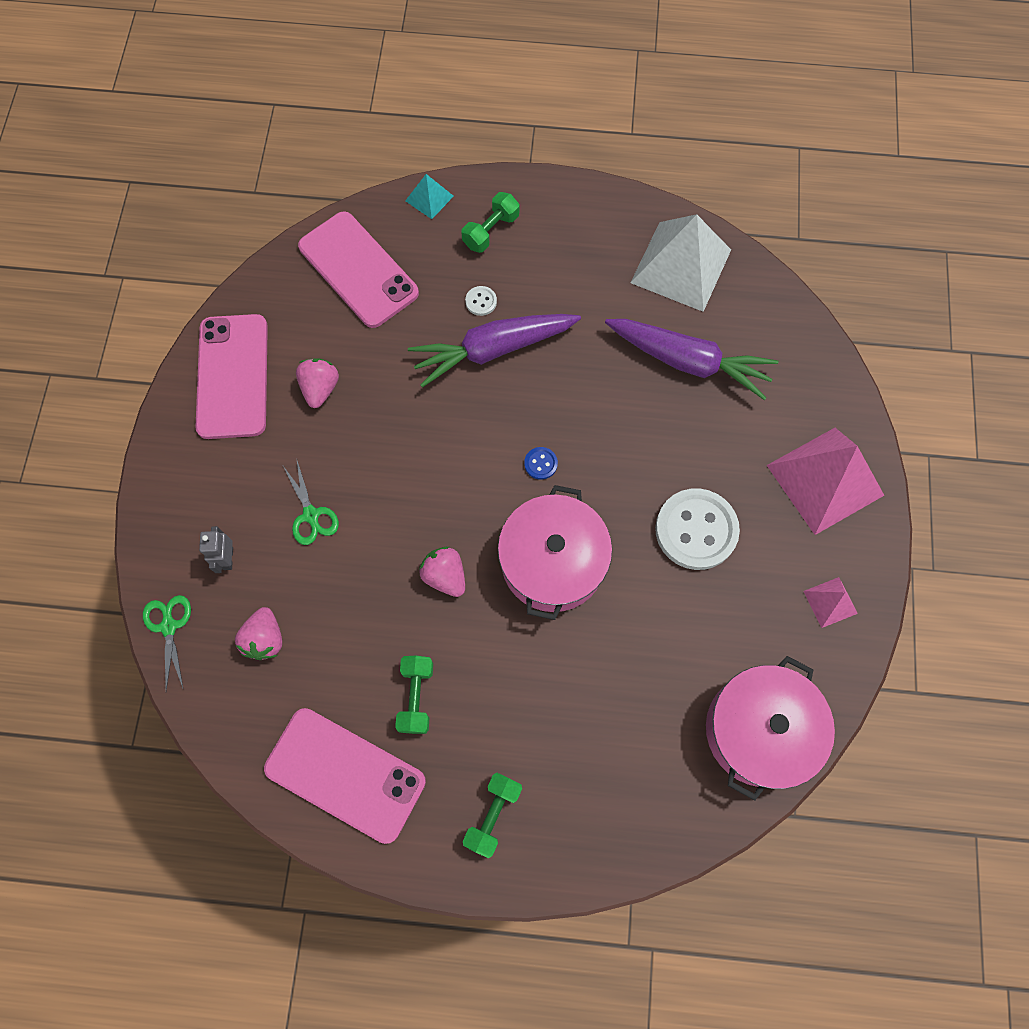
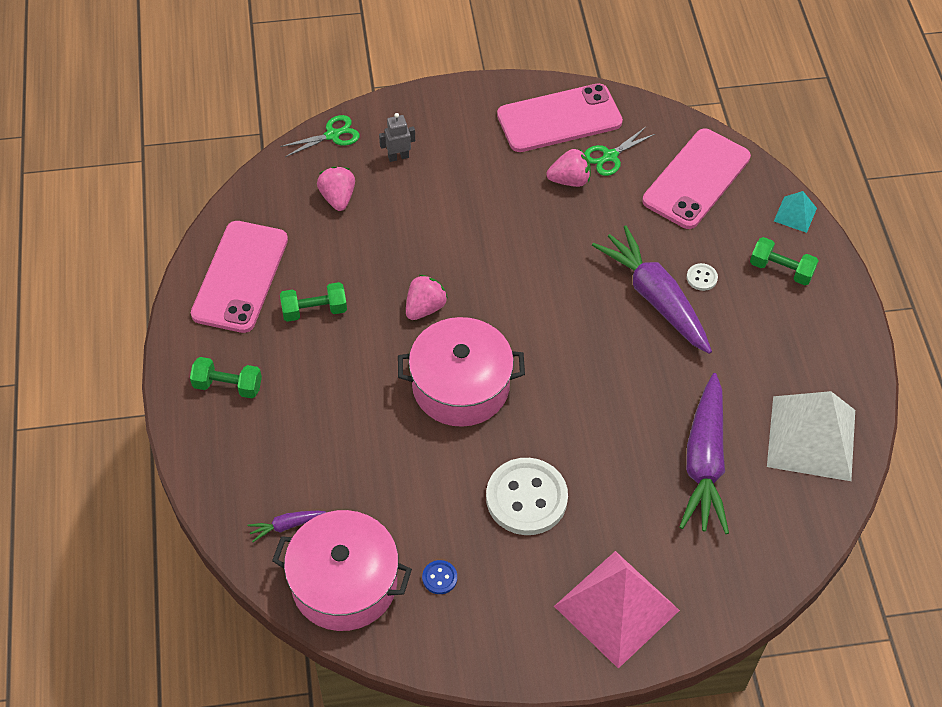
camera: 75 degrees right, 15 degrees down
(265, 639) = (338, 198): pink strawberry -> pink strawberry turned 90 degrees clockwise
(311, 515) = (452, 202): green scissors -> green scissors (610, 156)
(540, 464) = (553, 358): blue button -> blue button (439, 578)
(683, 779) = (286, 526): none -> purple carrot
(830, 602) = (487, 630): pink pyramid -> none

